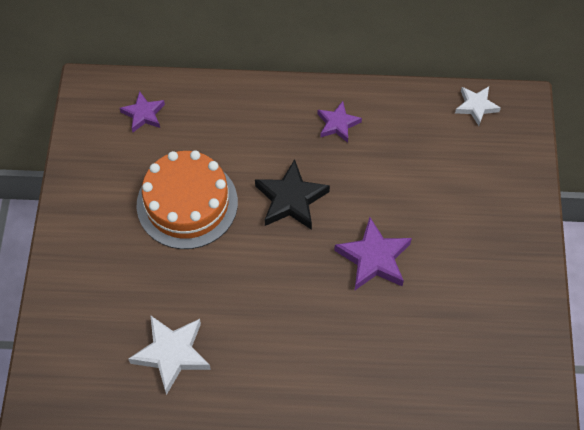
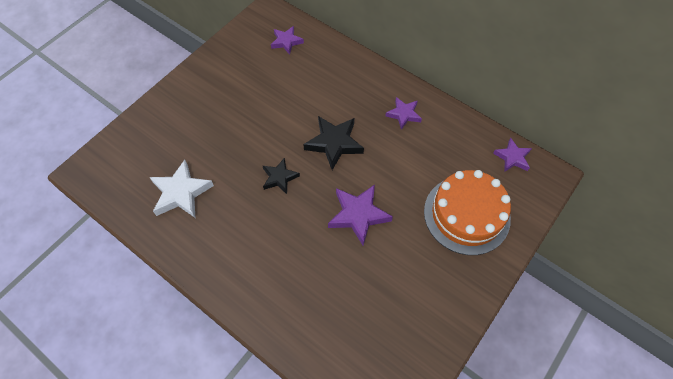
camera: 35 degrees right, 0 degrees up
(187, 203) = (268, 108): orange cake -> orange cake (466, 214)
(263, 271) = (279, 177): none -> black star
(476, 106) = (512, 157): white star -> purple star

